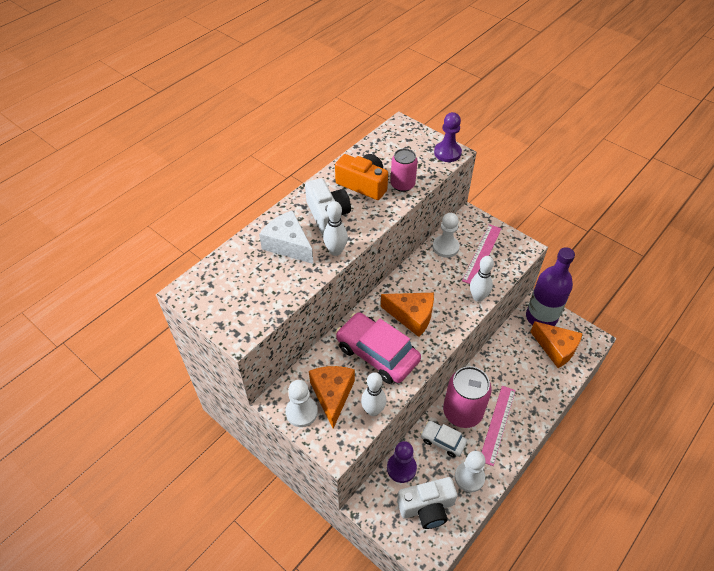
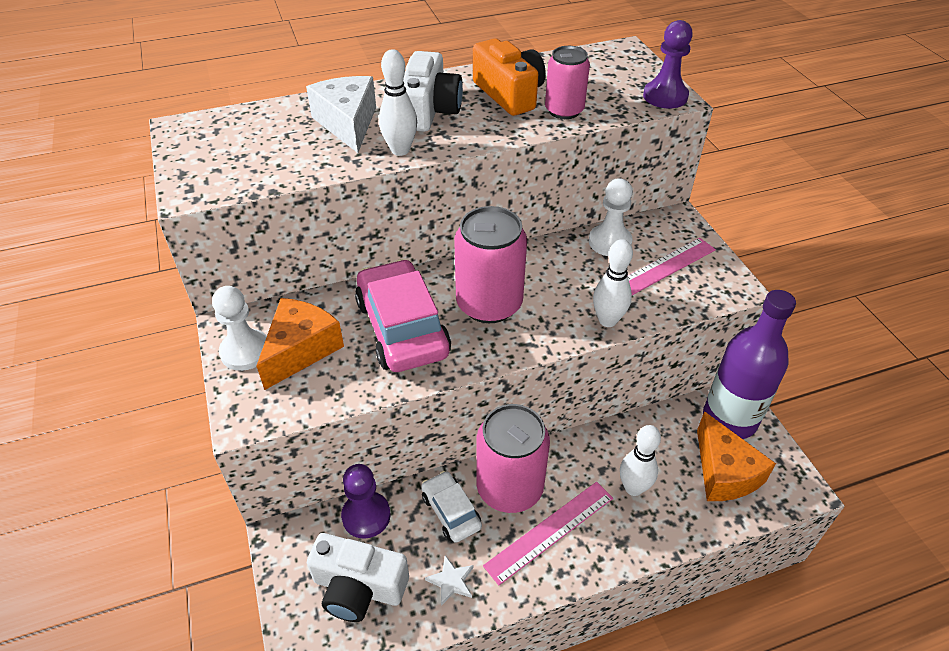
camera: 30 degrees right, 5 degrees down
(373, 410) = (335, 393): white bowling pin -> white bowling pin (633, 488)
(411, 316) = (489, 304): orange cheese -> pink can
(469, 477) = (451, 581): white pawn -> white star

